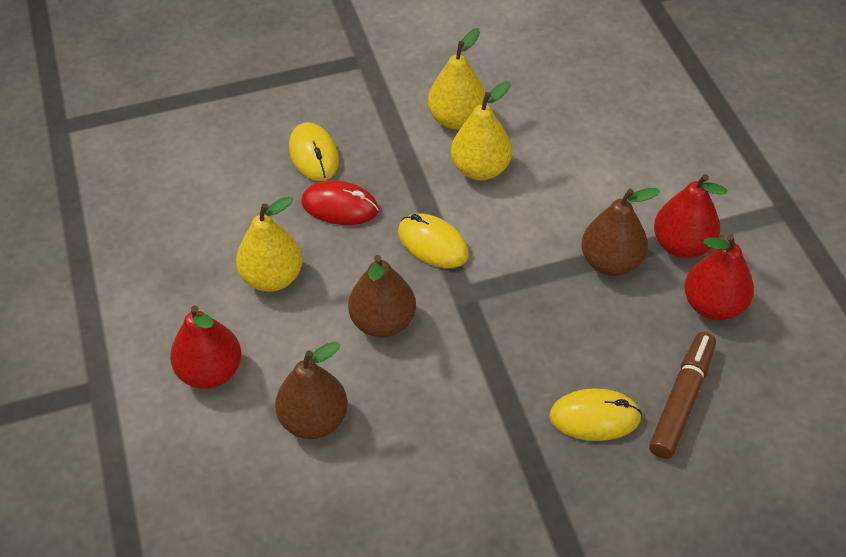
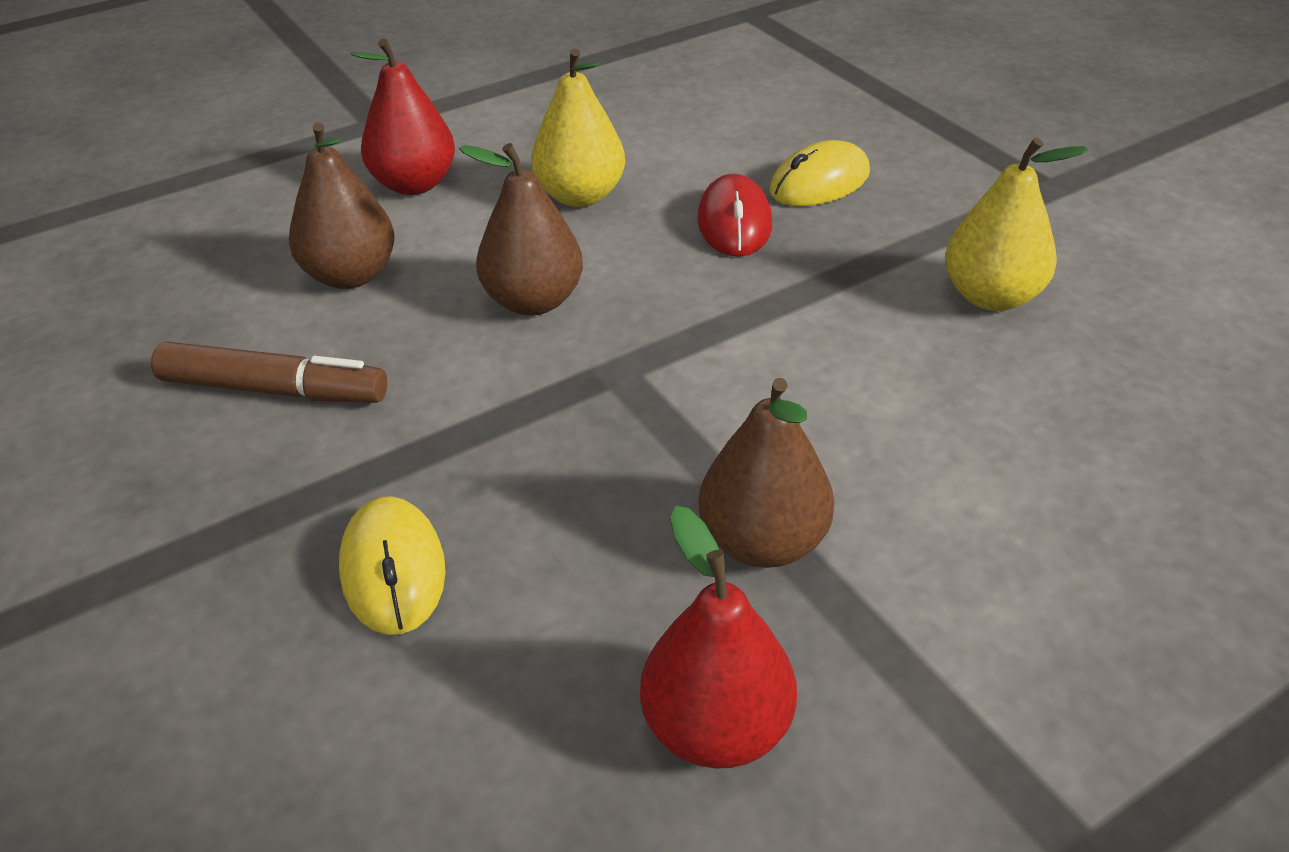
camera: 75 degrees right, 10 degrees down
(433, 244) = (705, 320): yellow mouse -> none
(480, 169) = (895, 342): yellow pear -> none
(682, 245) = (861, 651): red pear -> none
(682, 400) = (452, 700): brown marker -> brown marker (274, 390)

